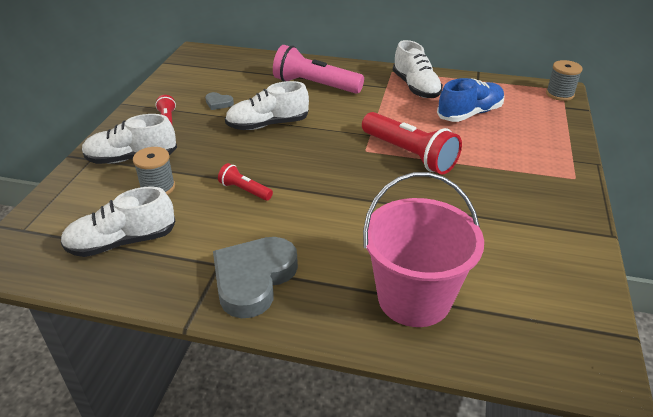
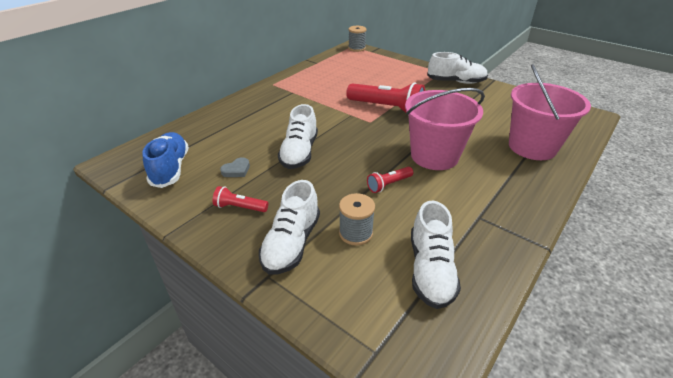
camera: 65 degrees left, 0 degrees up
(253, 279) = (500, 203): grey heart -> none
(315, 85) = (259, 117): pink flashlight -> none
(323, 211) = (434, 156): none -> pink bucket
(409, 154) = (386, 108): red flashlight -> red flashlight turned 45 degrees clockwise
(416, 87) = (305, 83): white shoe -> white shoe (456, 82)
(470, 114) = (355, 77): blue shoe -> blue shoe (170, 168)

